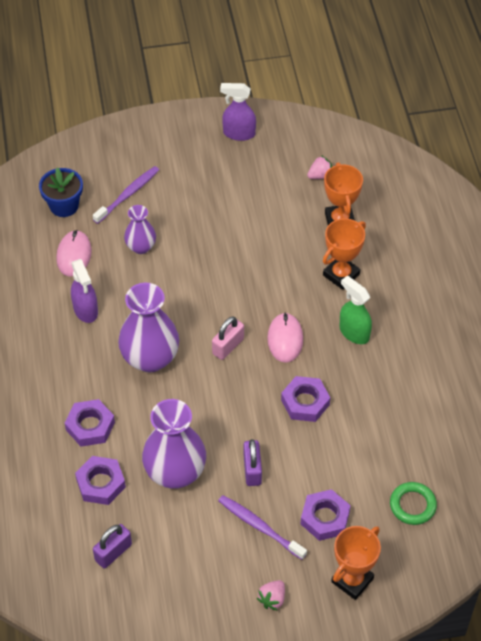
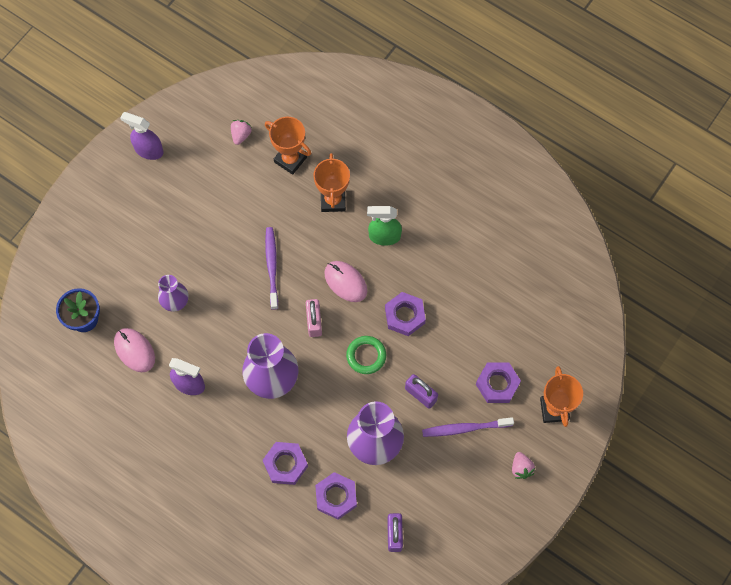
camera: 45 degrees left, 15 degrees up
(128, 195) = (121, 269): purple toothbrush -> purple toothbrush (272, 266)
(238, 133) = (148, 150): purple spray bottle -> purple spray bottle turned 60 degrees clockwise
(412, 505) = (539, 325): green ring -> green ring (366, 356)

